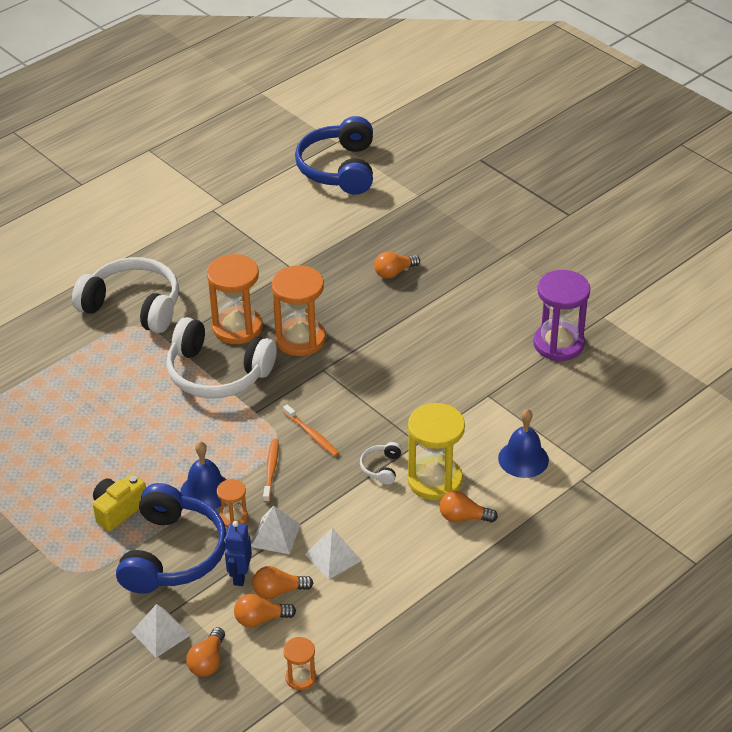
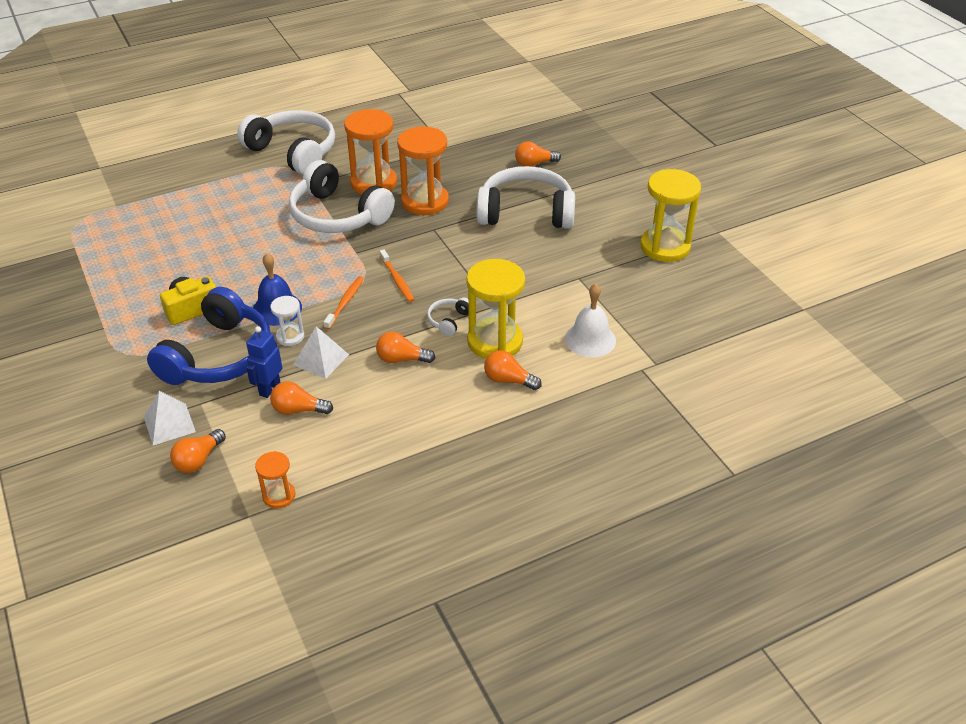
camera: 15 degrees right, 0 degrees up
(233, 518) = (290, 336): orange hourglass -> white hourglass
(260, 619) = (268, 432): orange light bulb -> orange light bulb (401, 359)
(333, 557) = (365, 390): white pyramid -> none
(339, 169) = (521, 80): blue headphones -> none
(408, 331) = (526, 212): none -> white headphones
(523, 459) = (590, 339): blue bell -> white bell
(558, 344) = (665, 247): purple hourglass -> yellow hourglass

